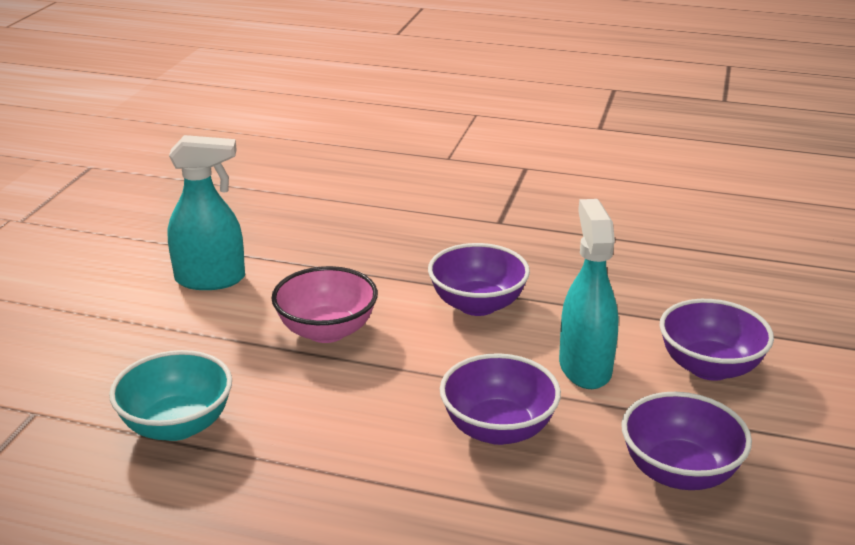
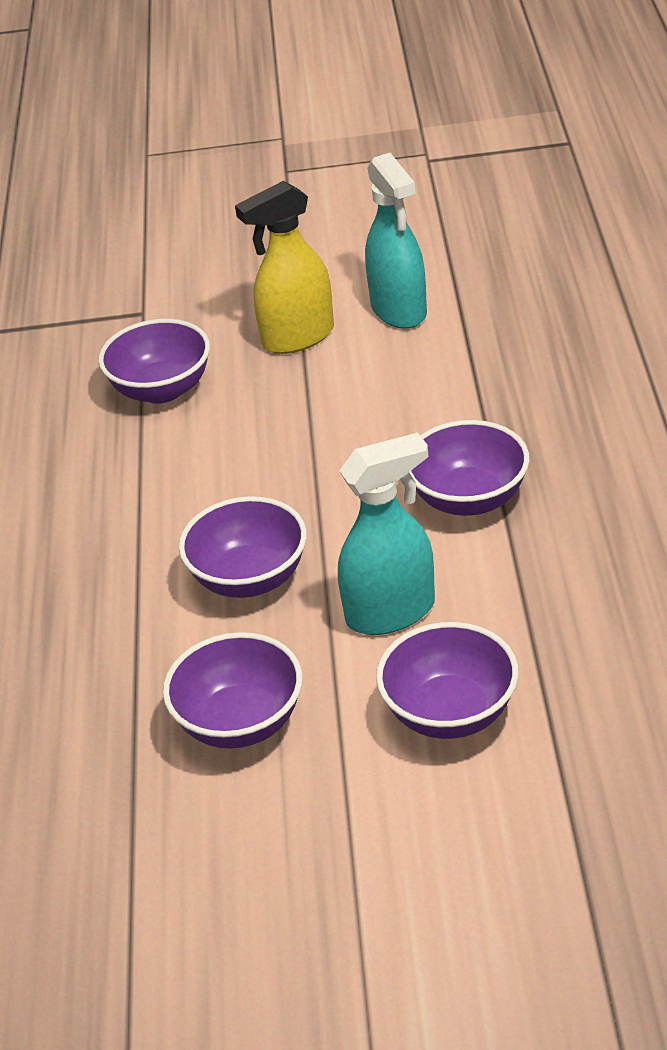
camera: 75 degrees right, 10 degrees up
(177, 425) = (162, 390): turquoise bowl -> purple bowl
(188, 334) = (297, 337): none -> yellow spray bottle
(327, 331) = (353, 415): pink bowl -> none

